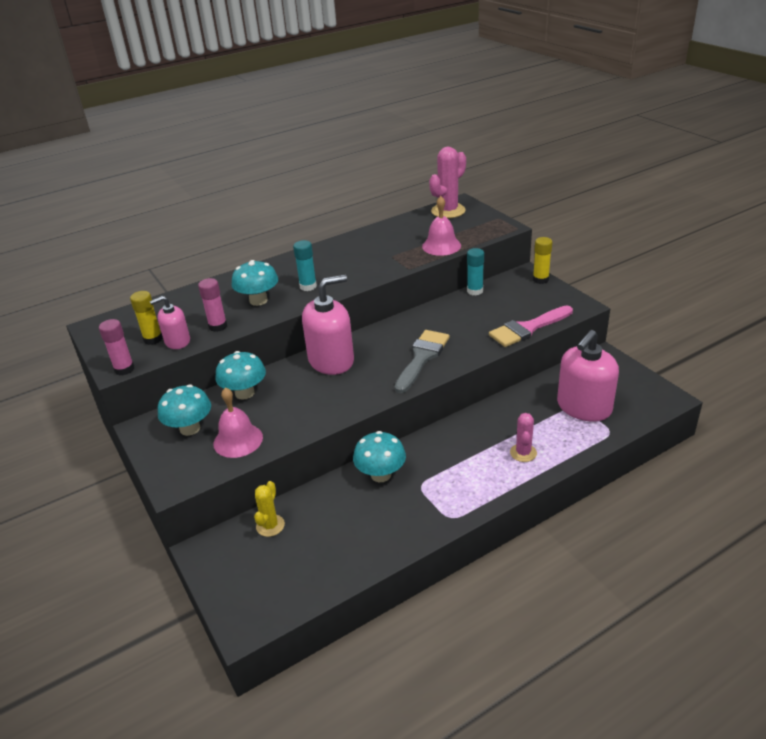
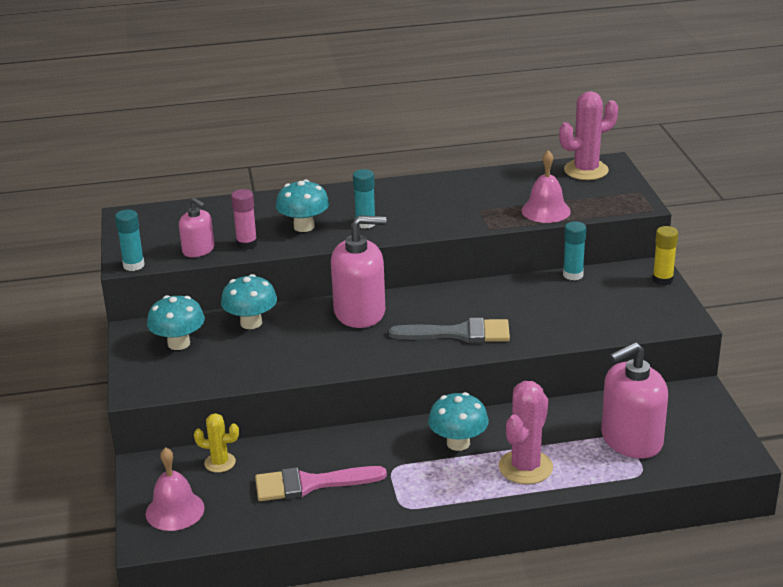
camera: 20 degrees right, 5 degrees down
(124, 369) = (133, 265): pink glue stick -> turquoise glue stick
(153, 339) = (176, 242): yellow glue stick -> none
(177, 341) = (198, 250): pink soap dispenser -> pink soap dispenser turned 135 degrees counterclockwise
(238, 440) = (218, 367): pink bell -> pink bell (175, 510)
(270, 525) = (220, 463): yellow cactus -> yellow cactus turned 60 degrees clockwise
(381, 474) = (358, 446): turquoise mushroom -> turquoise mushroom (458, 443)
(422, 358) = (459, 333): grey brush -> grey brush turned 45 degrees clockwise
(523, 453) = (525, 467): pink cactus -> pink cactus, size x1.71
(527, 328) = (602, 331): pink brush -> pink brush (310, 484)

